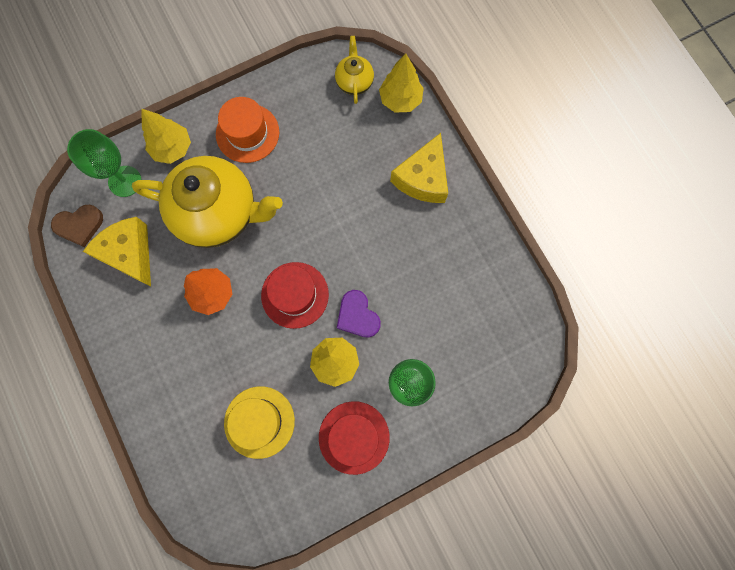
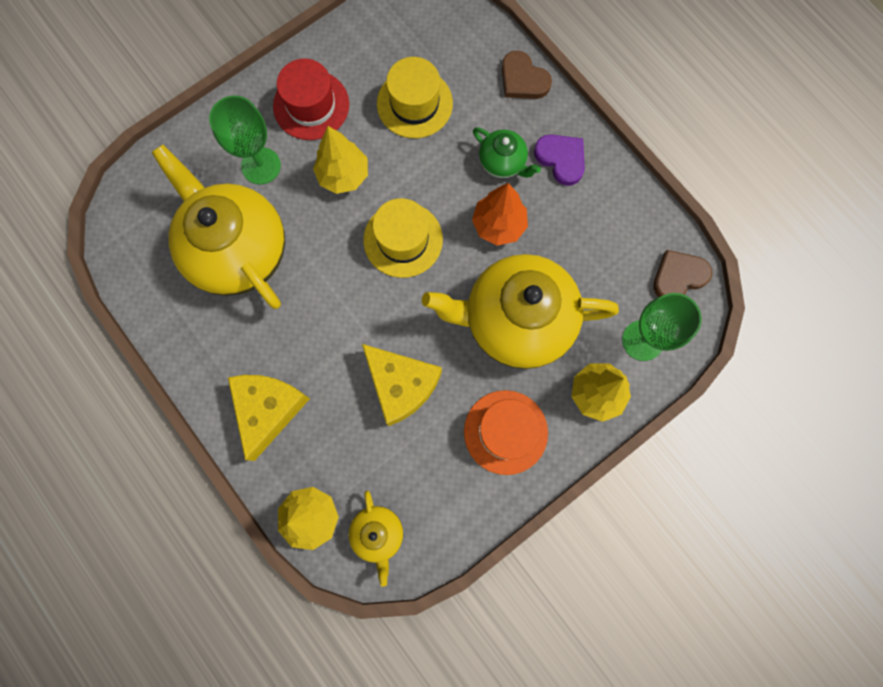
camera: 170 degrees right, 0 degrees up
(129, 254) = (608, 253): yellow cheese -> yellow cheese (401, 385)
(155, 429) = (523, 79): none -> brown heart
(194, 349) = (503, 162): none -> green teapot
(295, 295) = (403, 239): red hat -> yellow hat
(357, 316) = (326, 229): purple heart -> purple heart (561, 159)
(435, 310) = (237, 250): none -> yellow teapot

